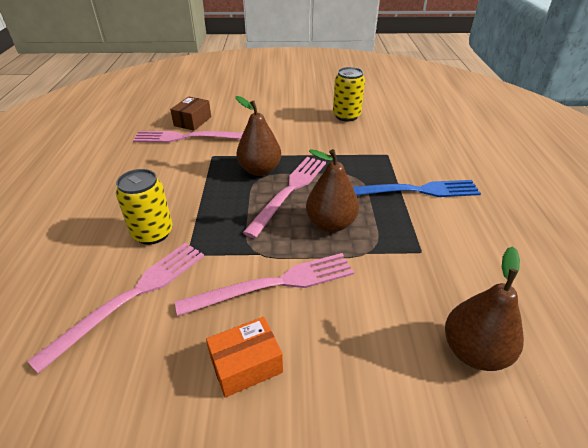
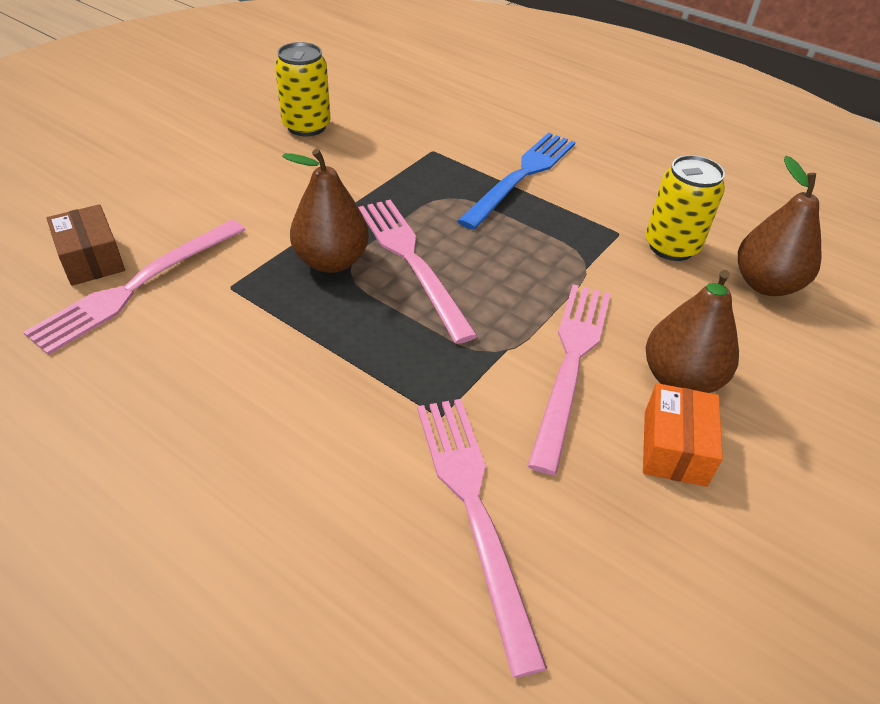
camera: 55 degrees left, 5 degrees up
(152, 233) = (354, 433): yellow can -> yellow can (671, 246)
(330, 224) = (512, 265): brown pear -> brown pear (680, 379)

